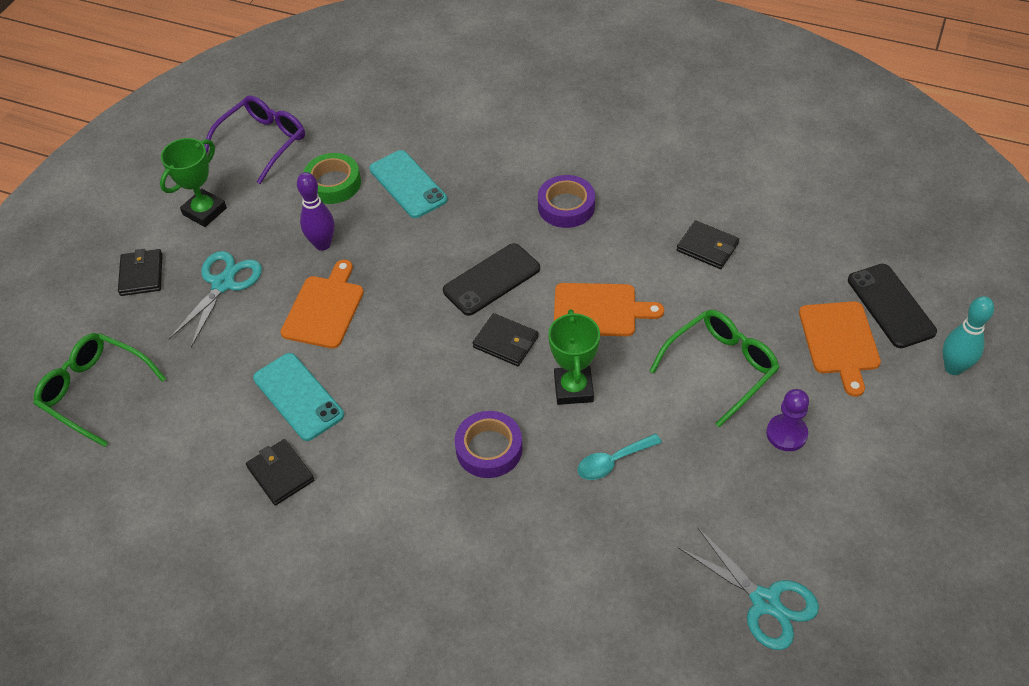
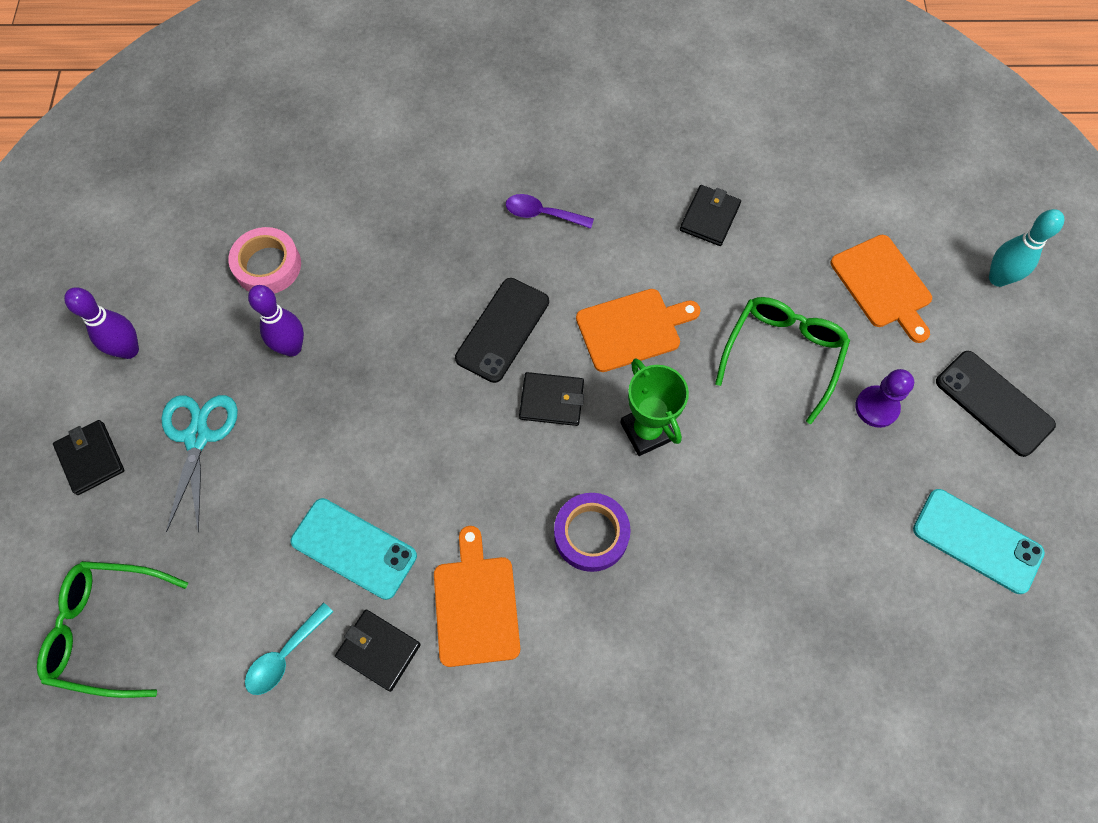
camera: 25 degrees left, 15 degrees up
(204, 211) = (129, 350): green trophy -> purple bowling pin
(263, 142) = (157, 237): purple glasses -> none
(324, 309) = (332, 428): orange cutting board -> orange cutting board (476, 605)
(333, 183) = (268, 265): green tape -> pink tape
(408, 184) = (355, 240): turquoise phone -> turquoise phone (977, 541)
(566, 206) = (542, 214): purple tape -> purple spoon
(613, 461) = (723, 501): turquoise spoon -> turquoise spoon (285, 655)
(707, 247) = (709, 217): black wallet -> black wallet turned 75 degrees counterclockwise
(765, 602) = (935, 601): turquoise scissors -> none
(890, 306) = (913, 228): black phone -> black phone (993, 403)

